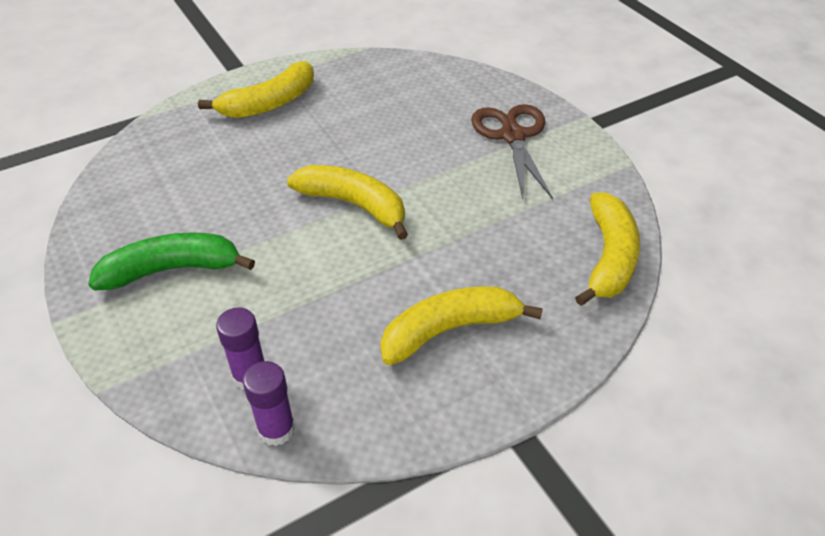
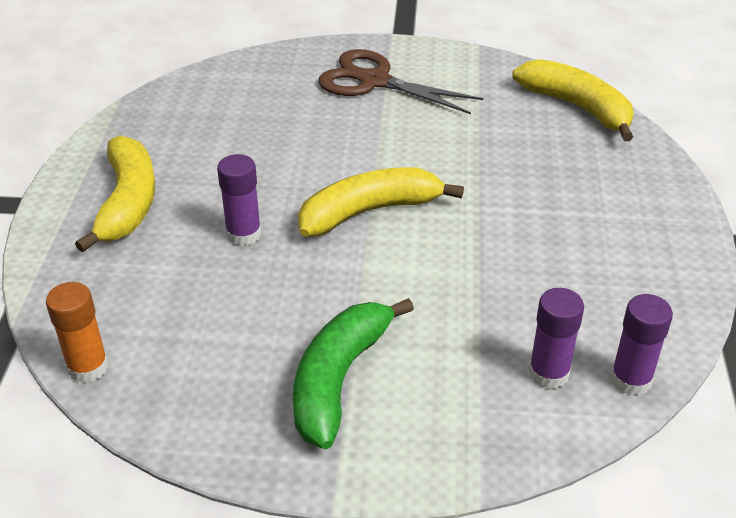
camera: 55 degrees left, 5 degrees down
(115, 164) = (88, 367): none -> orange glue stick
(280, 162) = (243, 234): none -> purple glue stick
(450, 330) = (590, 225): yellow banana -> none

